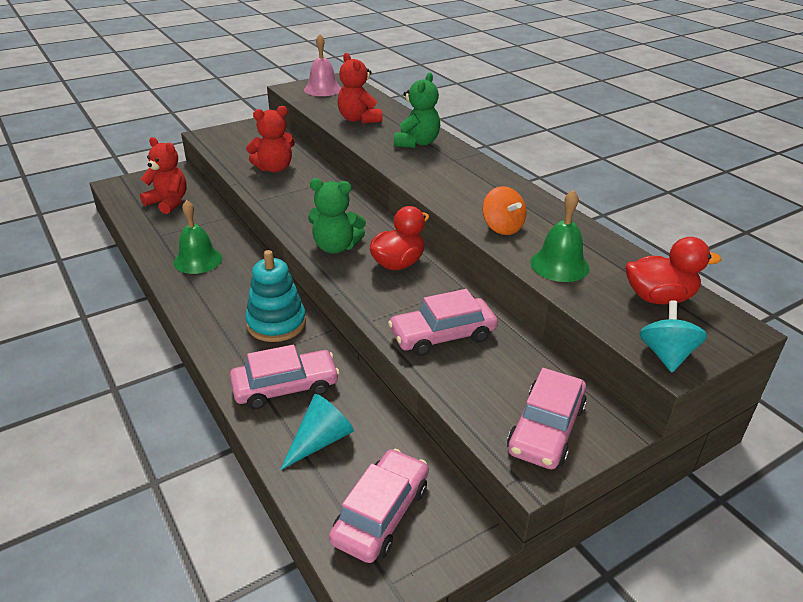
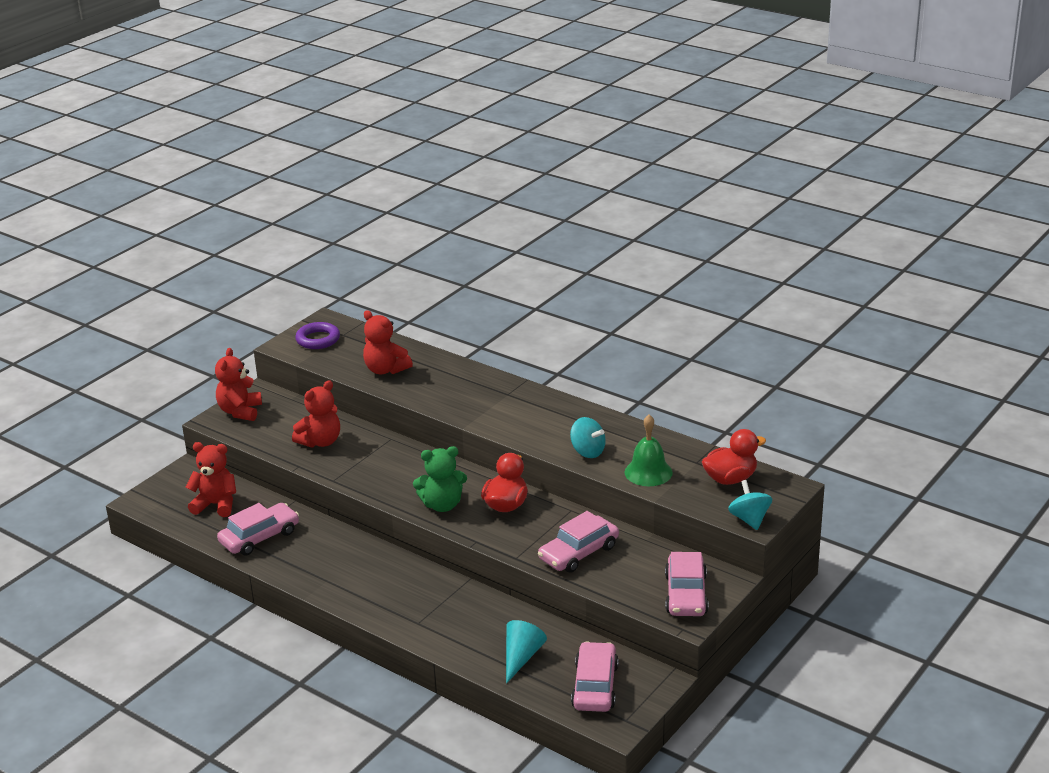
camera: 20 degrees left, 5 degrees down
(198, 260) = (301, 552): green bell -> none
(233, 133) = (240, 411): none -> red teddy bear
(276, 323) = (420, 586): turquoise stacking toy -> none
(285, 387) = (467, 630): pink car -> pink car (259, 537)
(322, 89) = (318, 339): pink bell -> purple ring
(417, 143) = (461, 384): green teddy bear -> none
(502, 227) = (587, 451): orange spinning top -> turquoise spinning top

